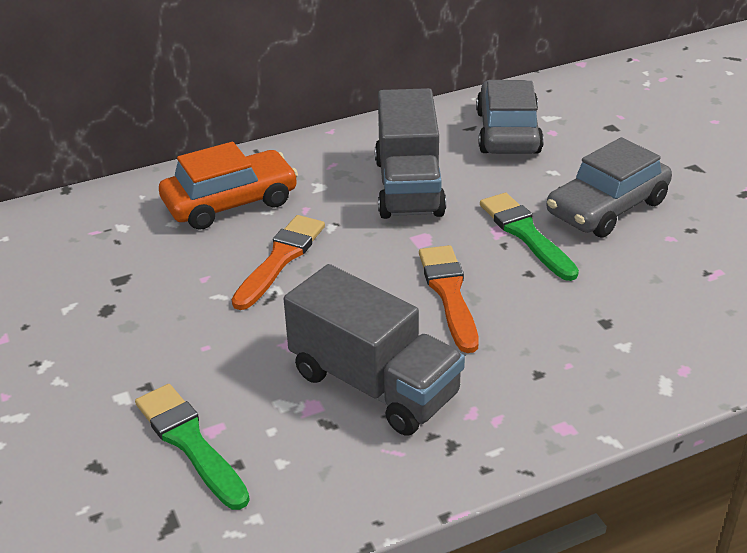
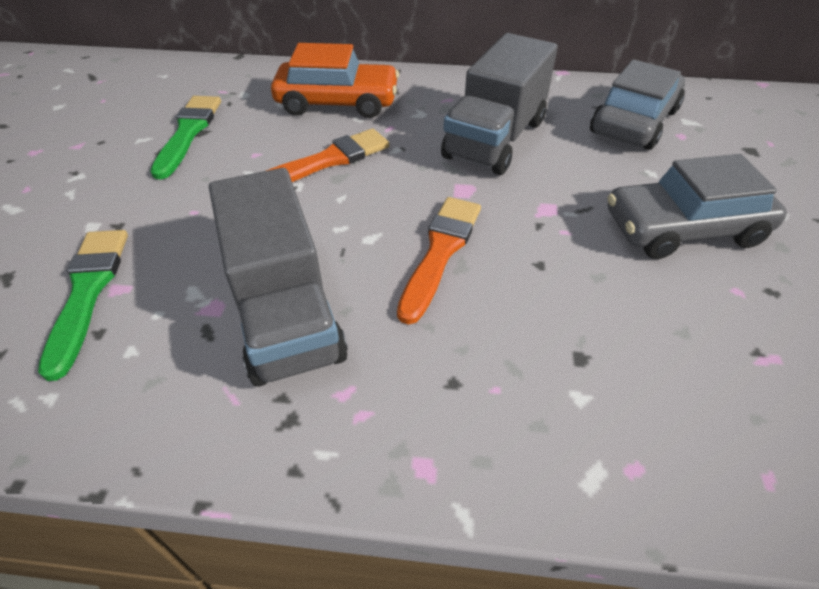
camera: 30 degrees right, 10 degrees up
(525, 234) = (570, 223): green brush -> green brush (188, 132)

